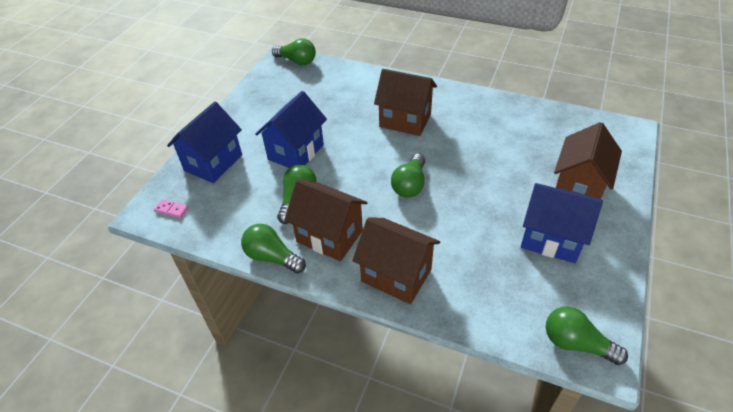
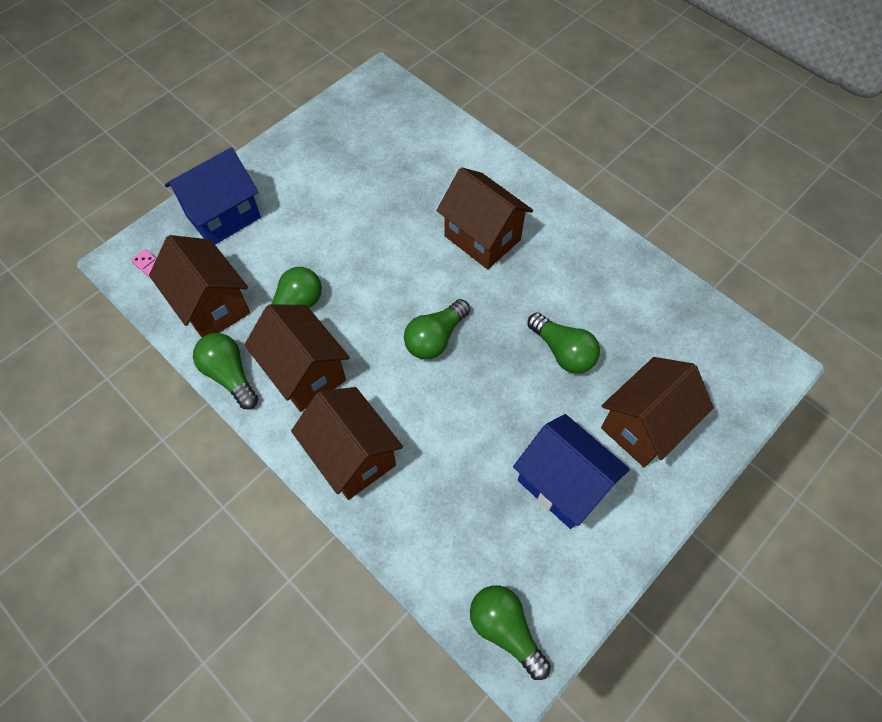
camera: 20 degrees right, 15 degrees up
(234, 218) = (212, 306): none -> brown house
(296, 152) = (325, 237): blue house -> none
(297, 61) = (395, 91): green light bulb -> green light bulb (563, 351)

